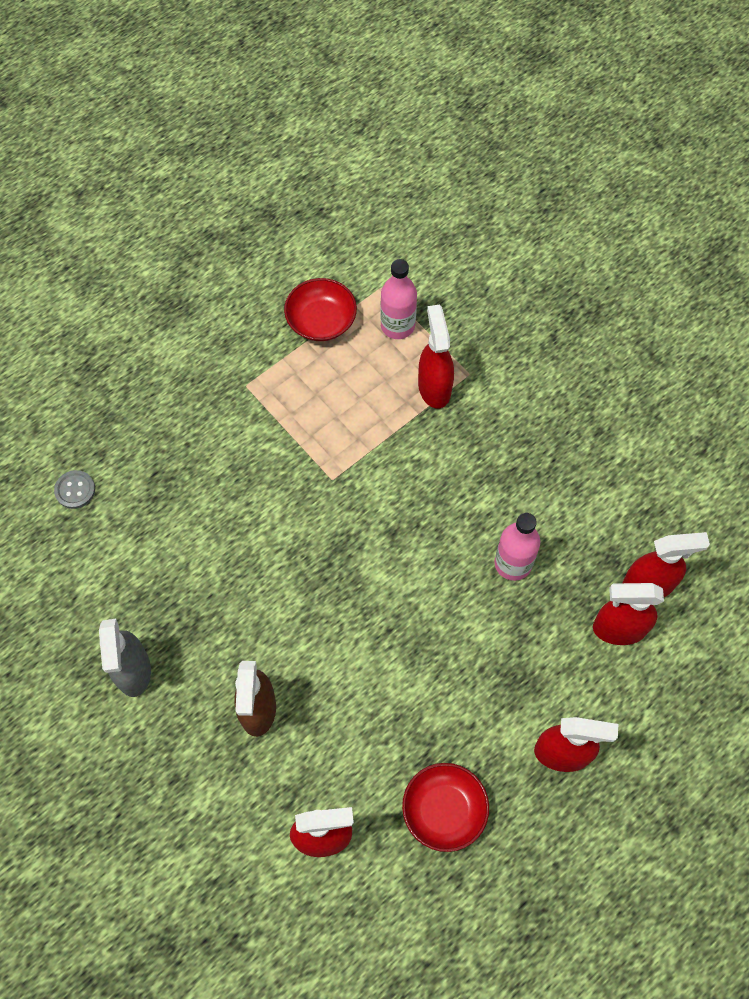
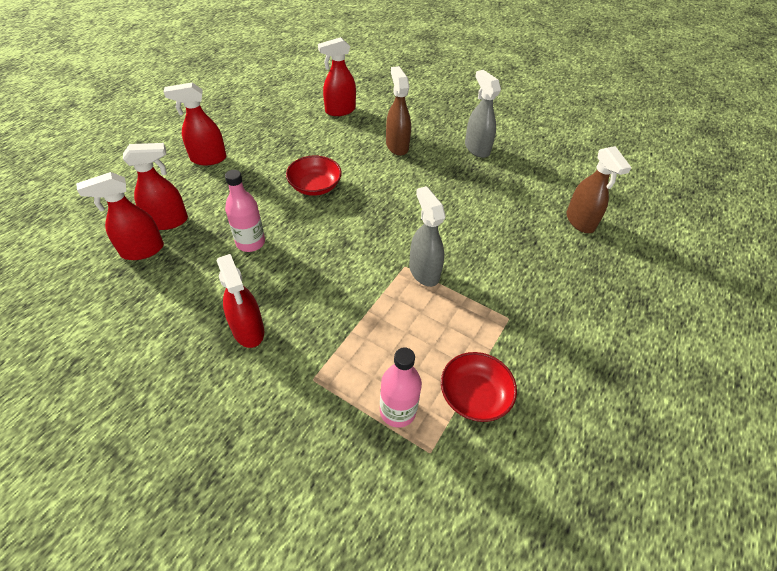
camera: 160 degrees right, 15 degrees down
(75, 490) = (580, 221): grey button -> brown spray bottle
(312, 466) = (424, 272): none -> grey spray bottle
(434, 387) = (343, 358): red spray bottle -> red spray bottle (248, 330)
(444, 810) = (277, 128): red bowl -> red bowl (315, 186)

